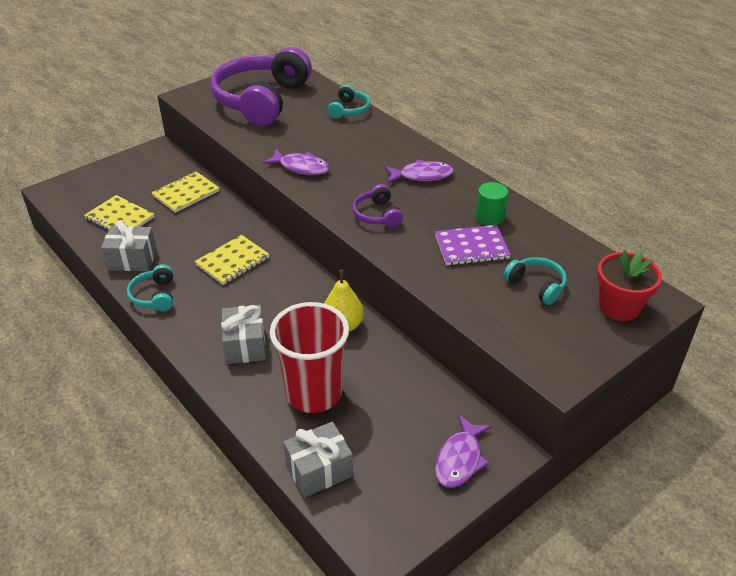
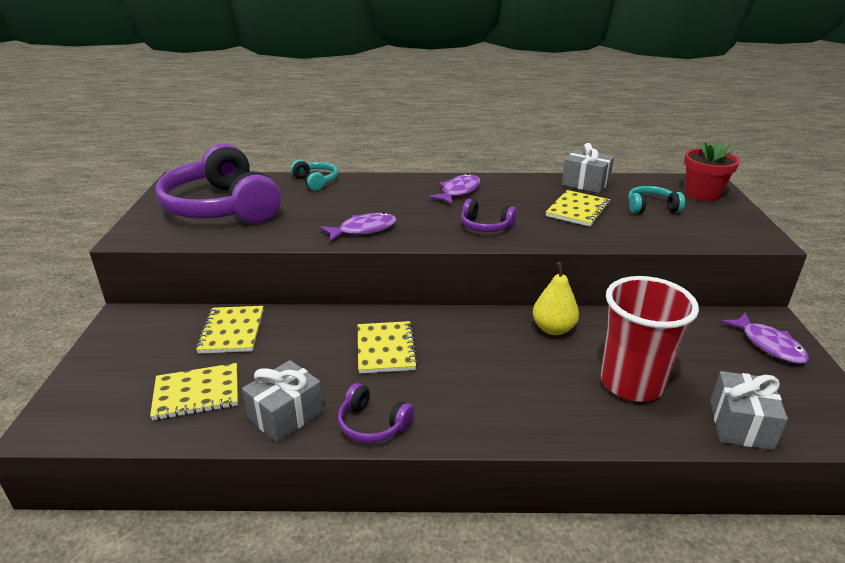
camera: 50 degrees left, 10 degrees down
(154, 296) = (372, 424): turquoise headphones -> purple headphones
(245, 345) = (523, 395): grey gift -> grey gift (585, 183)
(471, 247) = (578, 210): purple notebook -> yellow notebook
(489, 217) = (548, 191): green cylinder -> none

